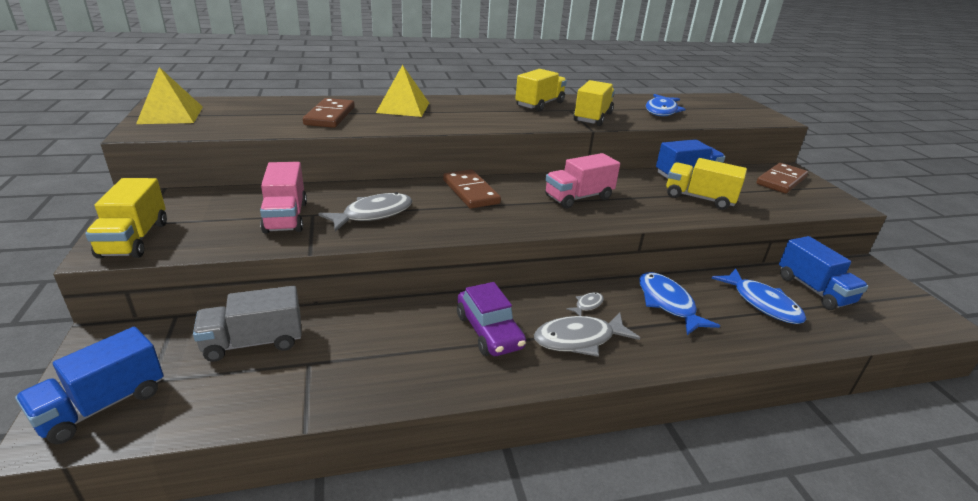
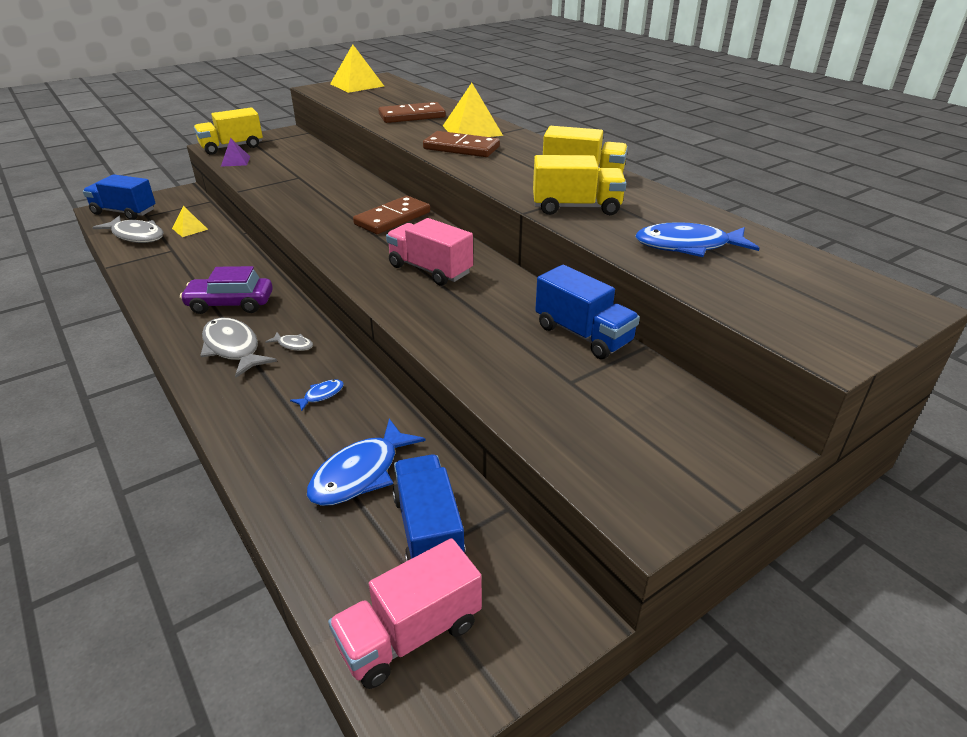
camera: 70 degrees right, 5 degrees up
(198, 243) = (235, 161): none -> purple pyramid
(254, 342) = (190, 229): grey truck -> yellow pyramid
(286, 217) = (288, 171): pink truck -> pink truck (410, 634)
(373, 214) = (314, 194): grey fish -> grey fish (136, 236)
(489, 331) = (230, 304): purple car -> purple car turned 45 degrees clockwise
(667, 303) = (321, 395): blue fish -> blue fish, size x0.47
(699, 198) = (509, 349): yellow truck -> none
(781, 181) = (678, 430): brown domino -> brown domino (461, 148)
(814, 290) = (428, 531): blue truck -> blue truck turned 120 degrees clockwise

